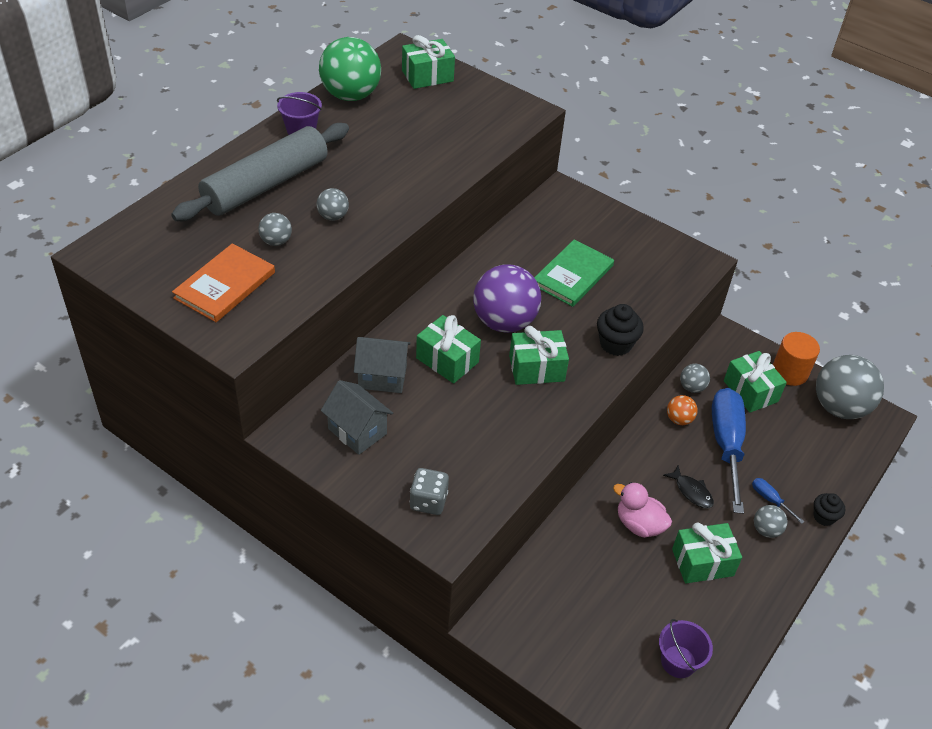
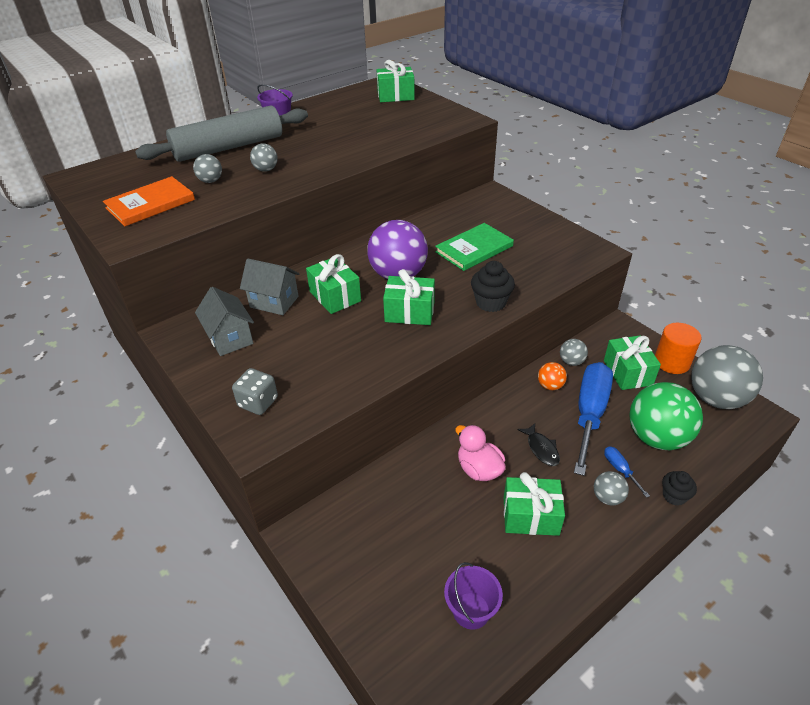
camera: 20 degrees right, 5 degrees down
(350, 95) = (329, 103): green ball -> green ball (656, 437)

